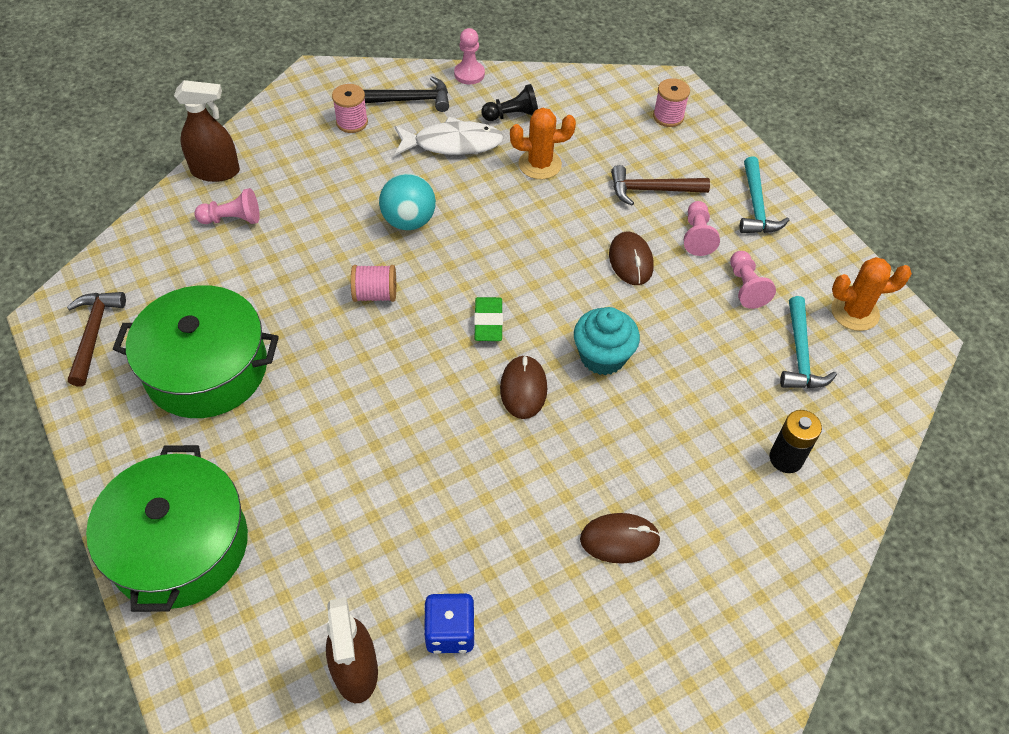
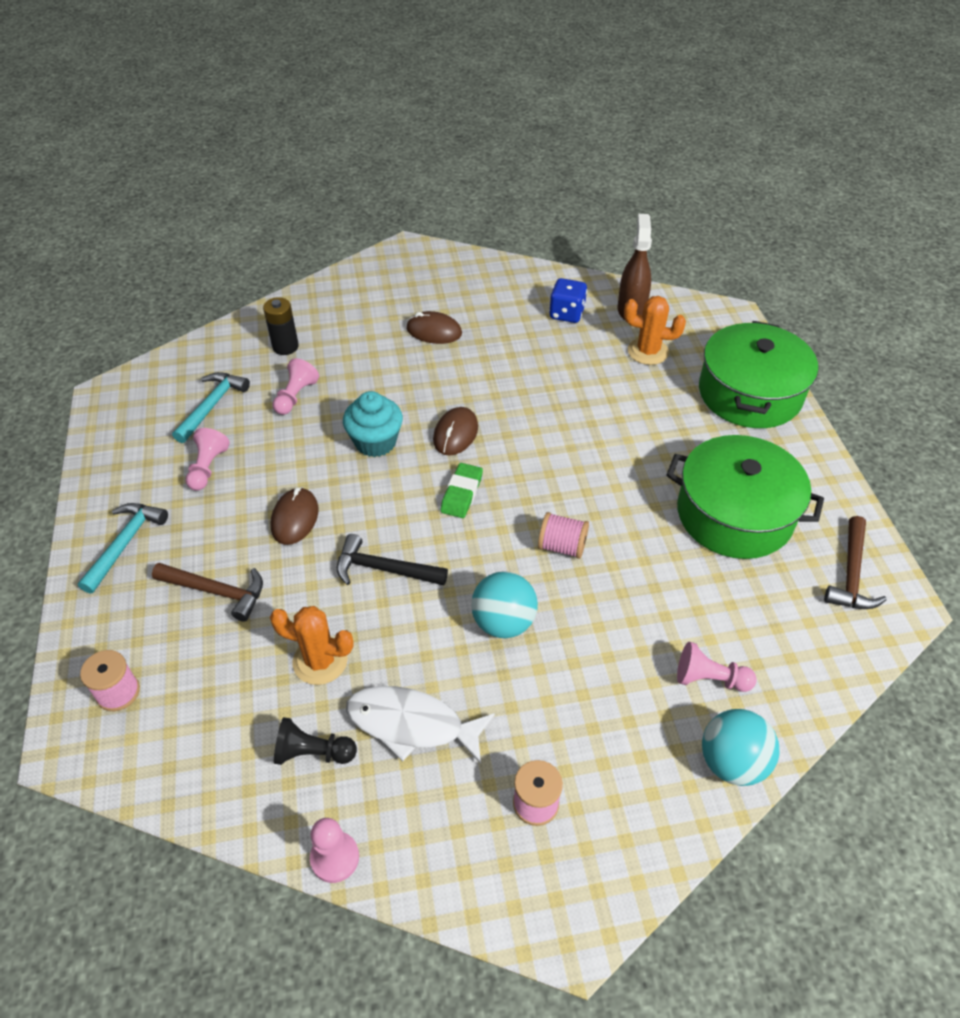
camera: 160 degrees left, 5 degrees down
(216, 171) = (732, 762): brown spray bottle -> turquoise ball
(411, 100) = (440, 825): black hammer -> black hammer (383, 569)
(697, 236) = (211, 527): pink pawn -> pink pawn (295, 396)
(854, 312) = (135, 425): orange cactus -> orange cactus (648, 351)

